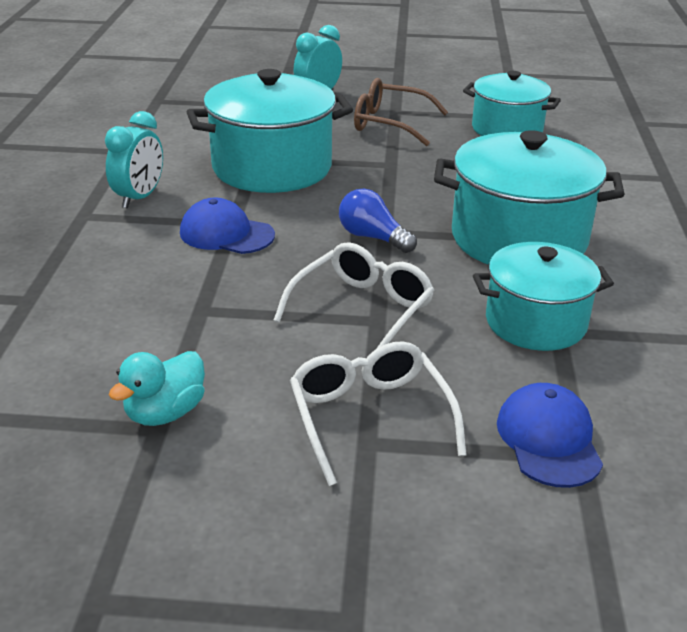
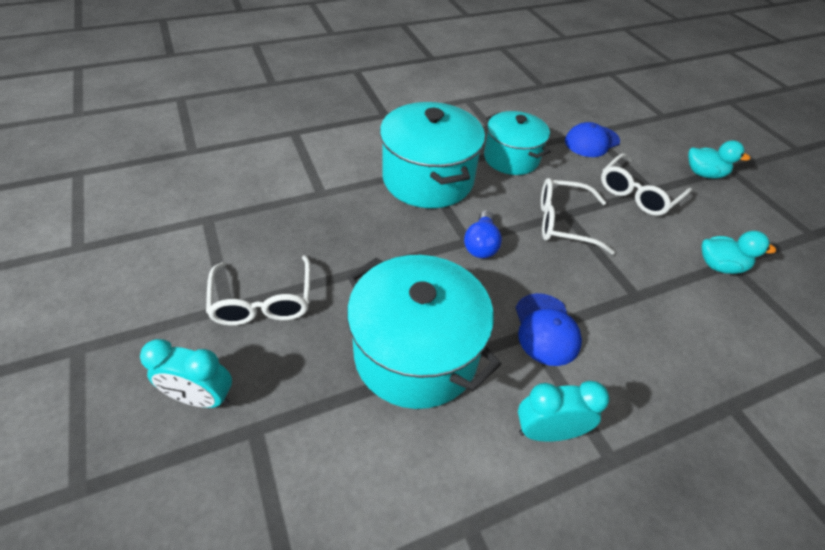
camera: 120 degrees left, 15 degrees up
(363, 555) = (704, 174): none -> turquoise duck
(390, 123) = (263, 301): brown glasses -> white glasses
(507, 129) = (240, 219): turquoise pot -> none

